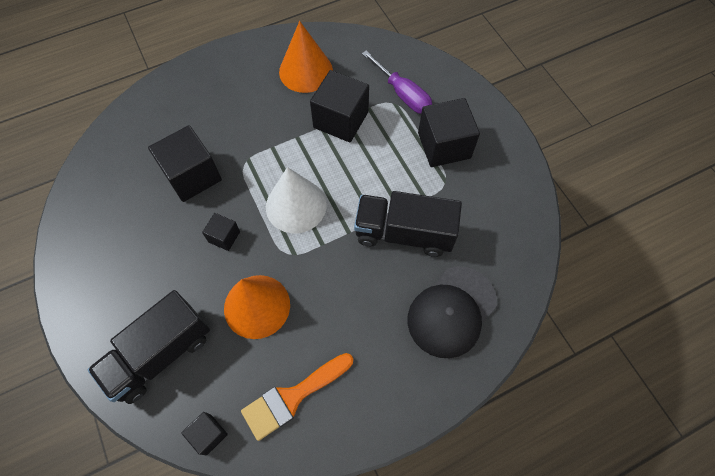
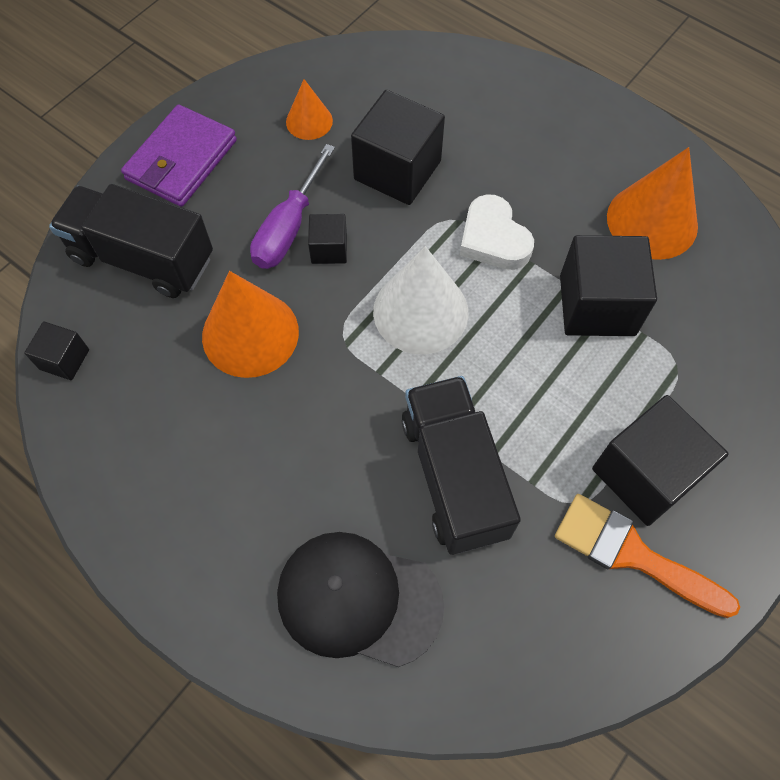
camera: 65 degrees right, 0 degrees up
(96, 300) = (181, 160): none -> purple wallet
(121, 209) = (309, 121): none -> orange cone
(271, 148) = (493, 239): none -> white heart
(292, 397) = (145, 434): orange brush -> orange brush (632, 554)
(402, 94) = (703, 371): purple screwdriver -> purple screwdriver (289, 227)

